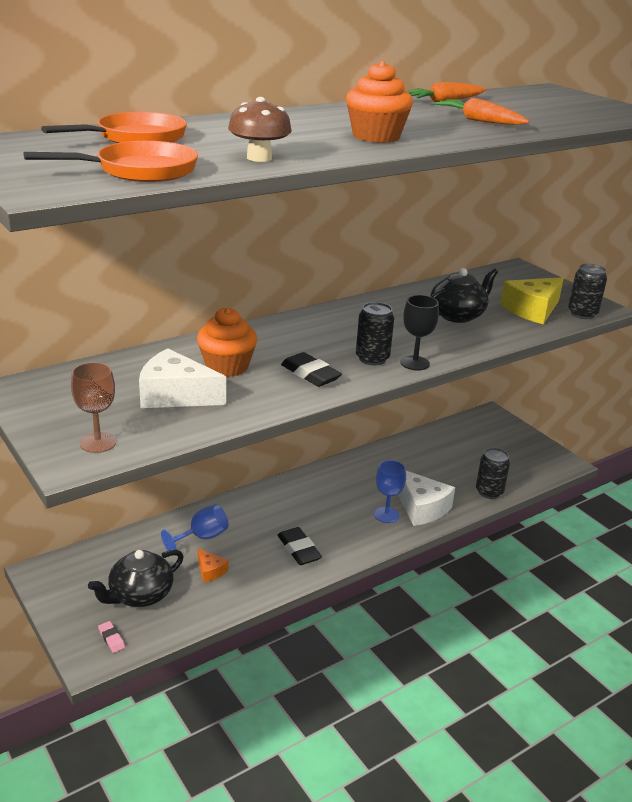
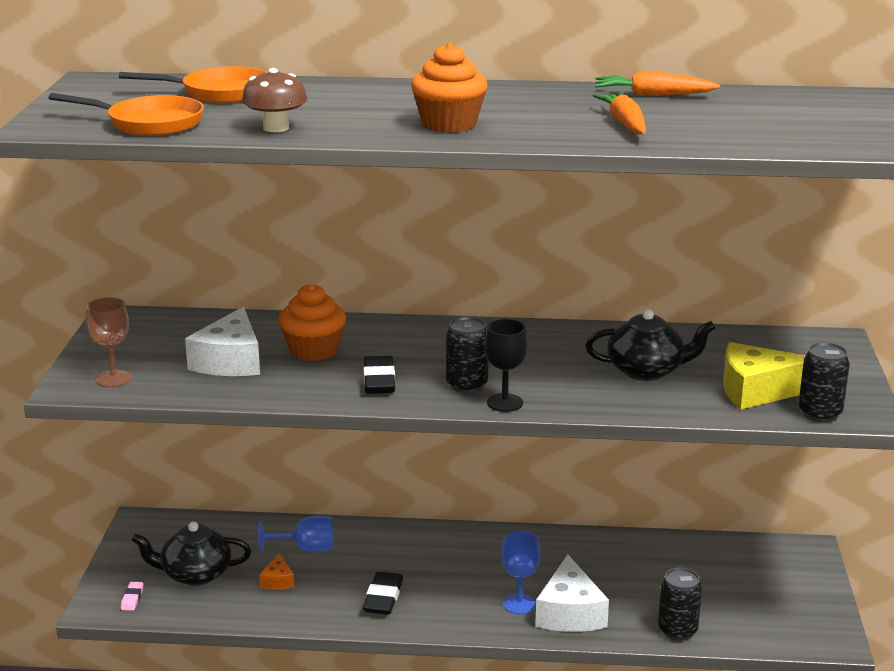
camera: 40 degrees right, 5 degrees down
(175, 395) = (230, 361): white cheese -> white cheese turned 135 degrees counterclockwise

